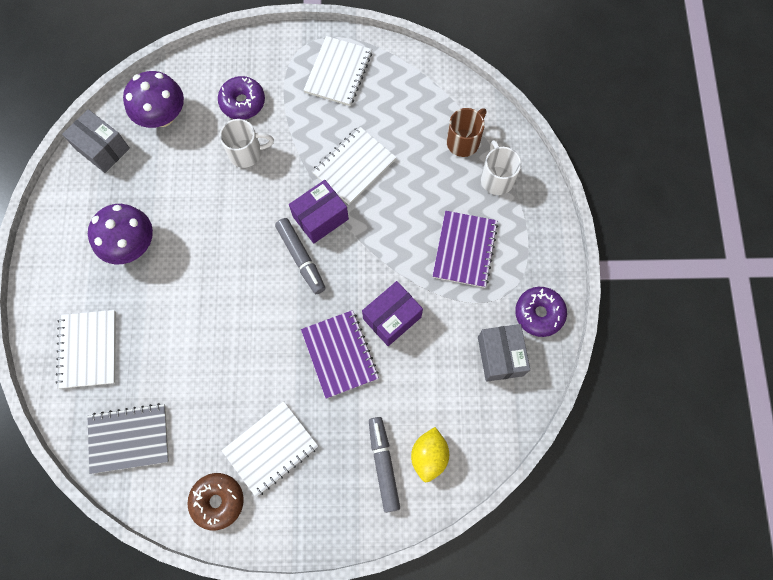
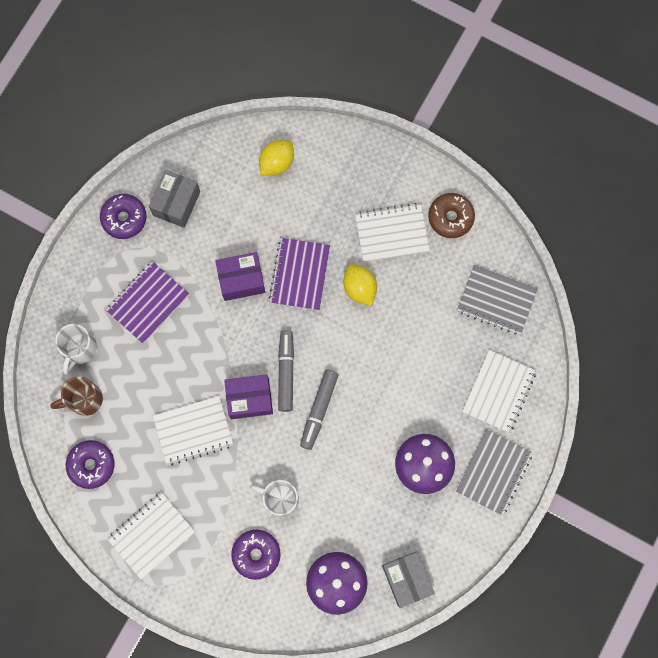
camera: 150 degrees left, 5 degrees up
(62, 274) = (493, 472): none -> grey notebook
(274, 374) = (359, 288): none -> yellow lemon
(383, 464) = (314, 175): grey marker -> grey marker (319, 410)
(422, 96) = (91, 465): none -> purple donut

